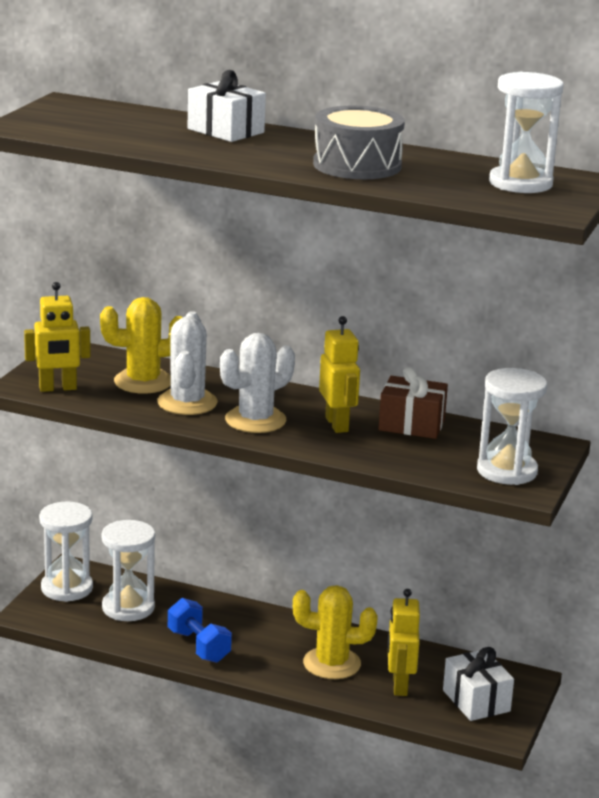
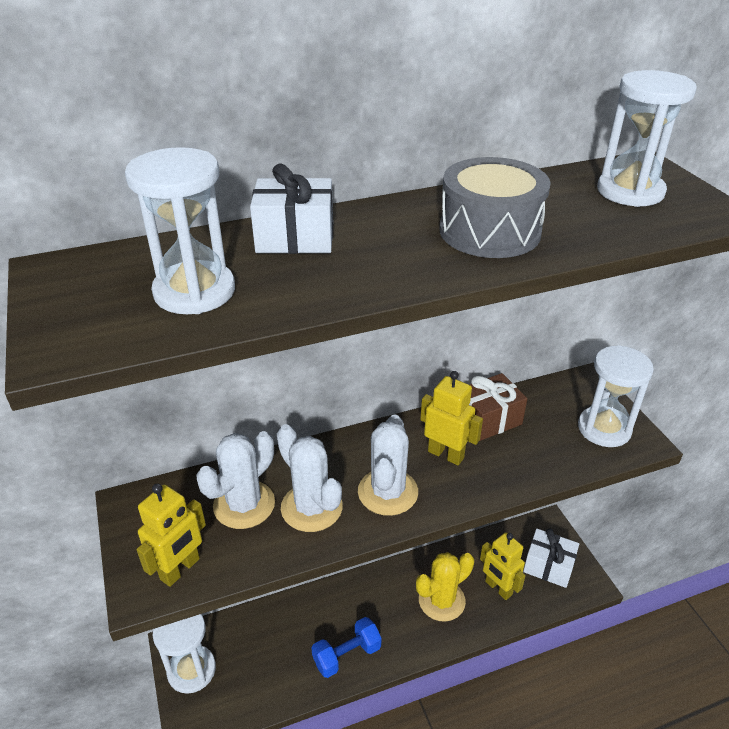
camera: 40 degrees left, 15 degrees up
(128, 608) = (258, 654): white hourglass -> white hourglass (194, 291)
(143, 382) = (244, 504): yellow cactus -> white cactus
(198, 646) = (347, 655): blue dumbbell -> blue dumbbell turned 45 degrees counterclockwise

